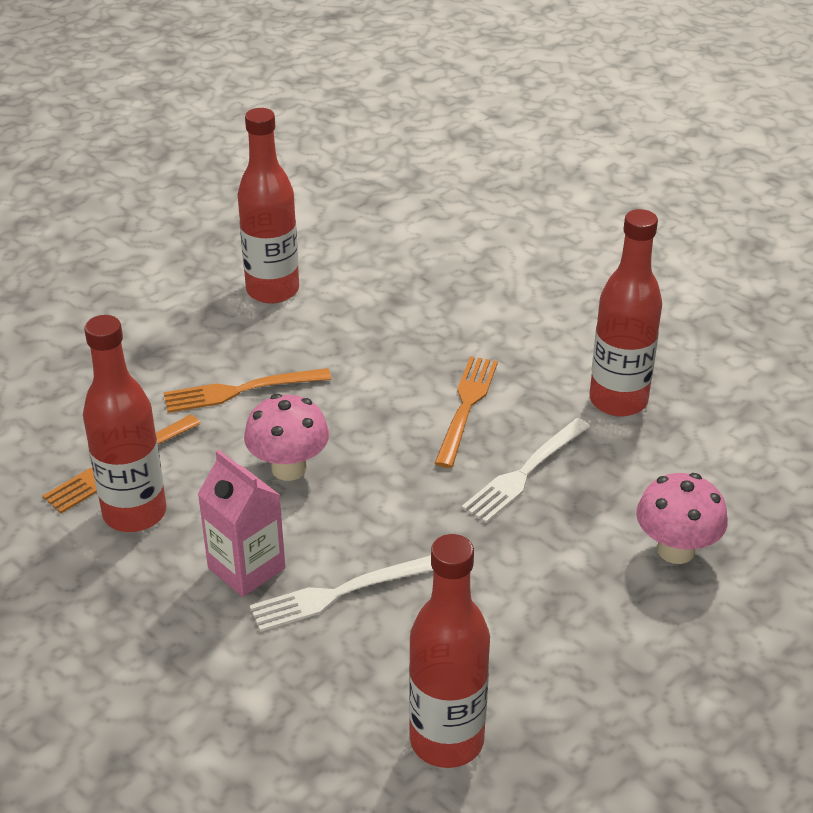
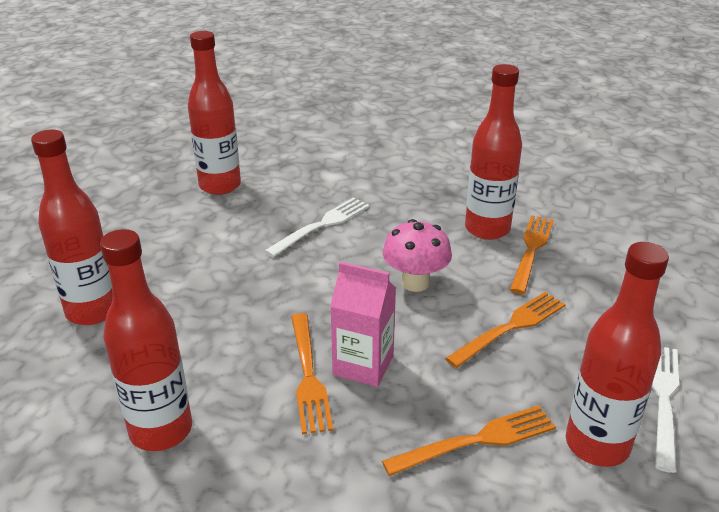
camera: 155 degrees right, 5 degrees down
(246, 568) = (388, 222): pink carton -> pink carton (363, 365)
(360, 319) = (477, 440): none -> orange fork
(524, 473) = (230, 332): white fork -> white fork (663, 398)
(675, 550) = (92, 311): pink mushroom -> red bottle

